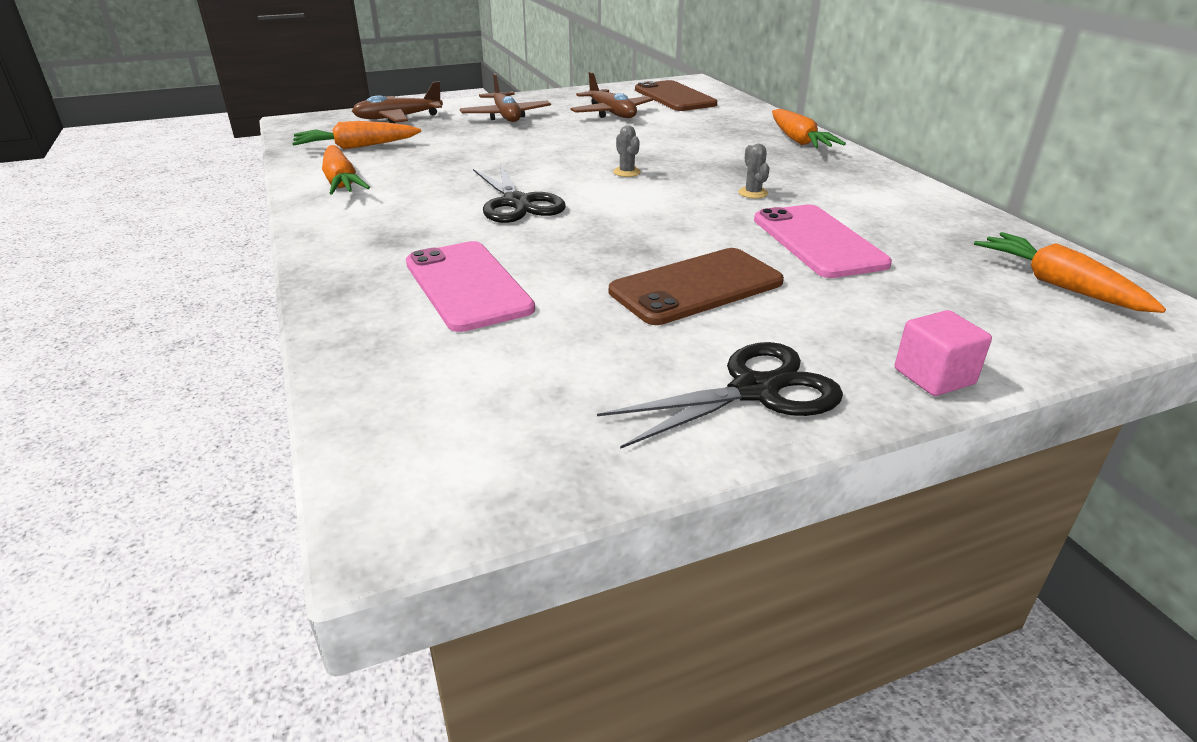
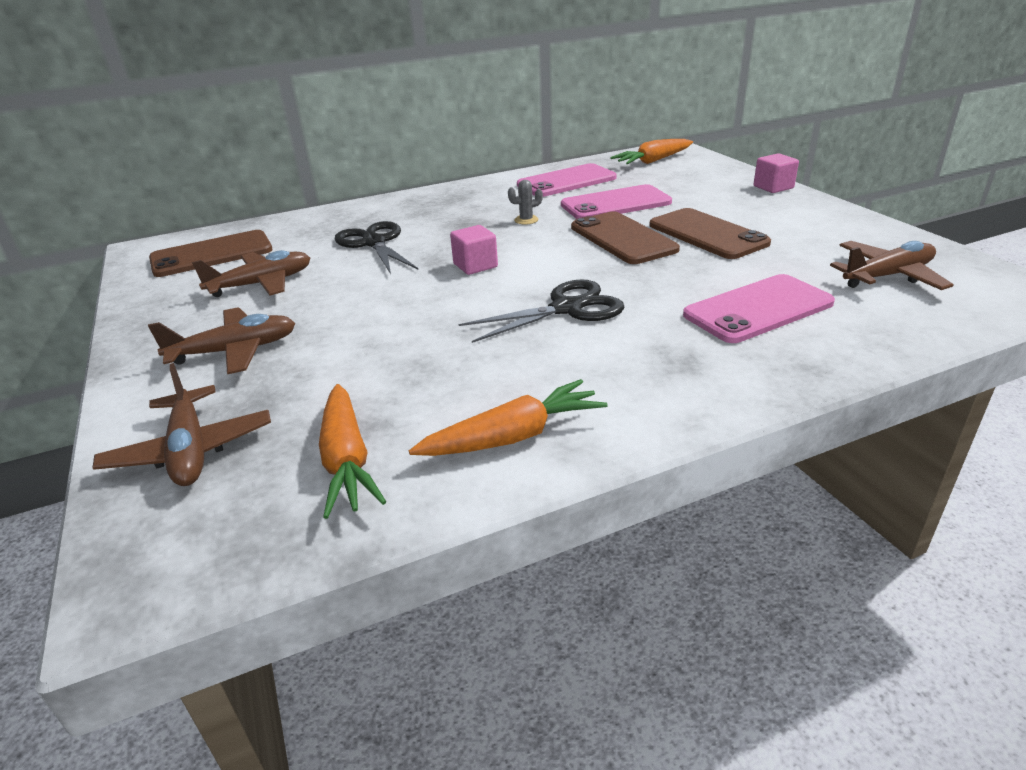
camera: 90 degrees left, 0 degrees up
(513, 391) = (887, 276): none -> brown plane
(626, 172) = (475, 265): grey cactus -> pink cube
(688, 237) = (623, 238): none -> brown phone
(755, 390) = (822, 219): black scissors -> black scissors (374, 243)
(799, 140) = (394, 205): orange carrot -> none
(911, 218) = (566, 181): none -> pink phone

